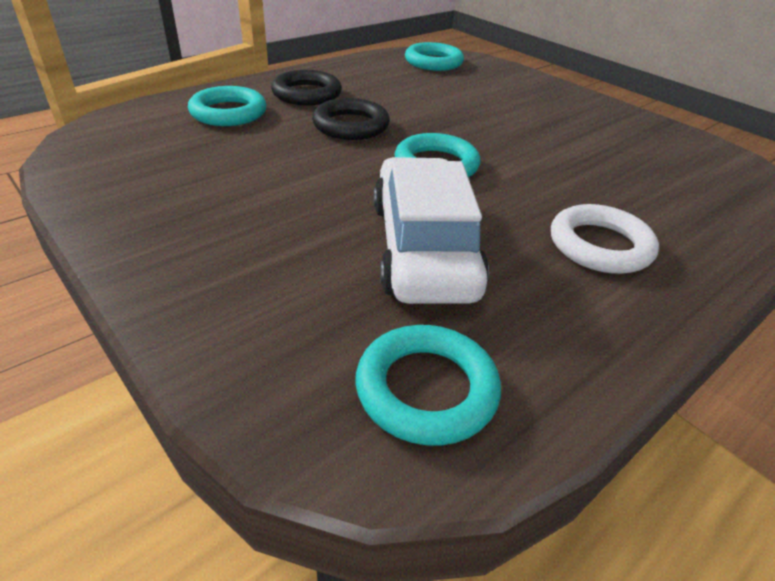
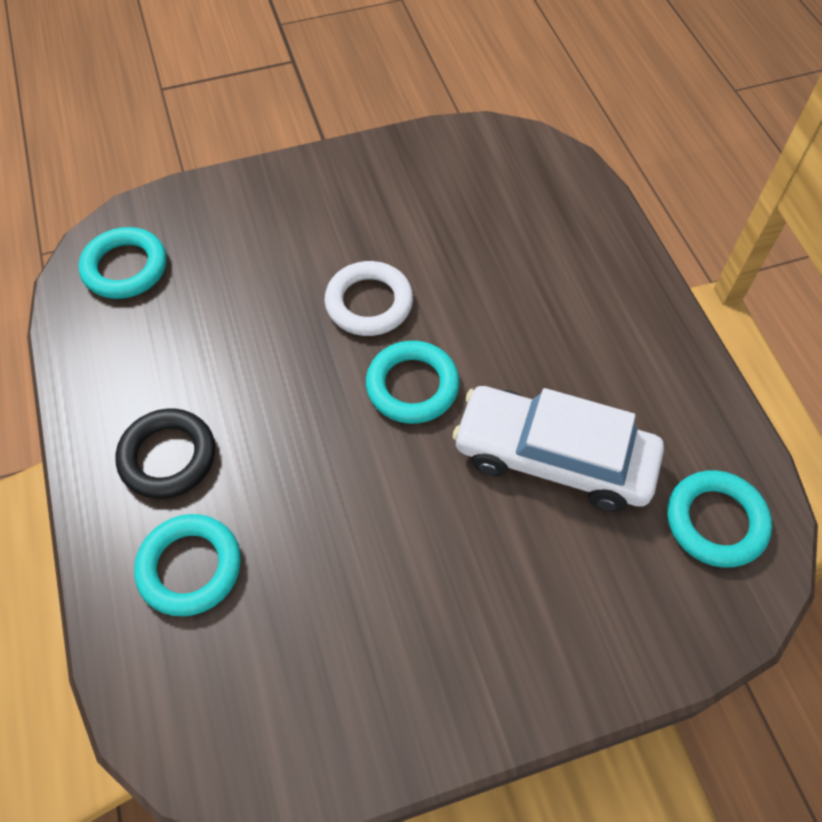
camera: 65 degrees left, 20 degrees up
(351, 125) = (287, 435): black ring -> none
(600, 245) = (587, 324): white ring -> white ring (369, 303)

